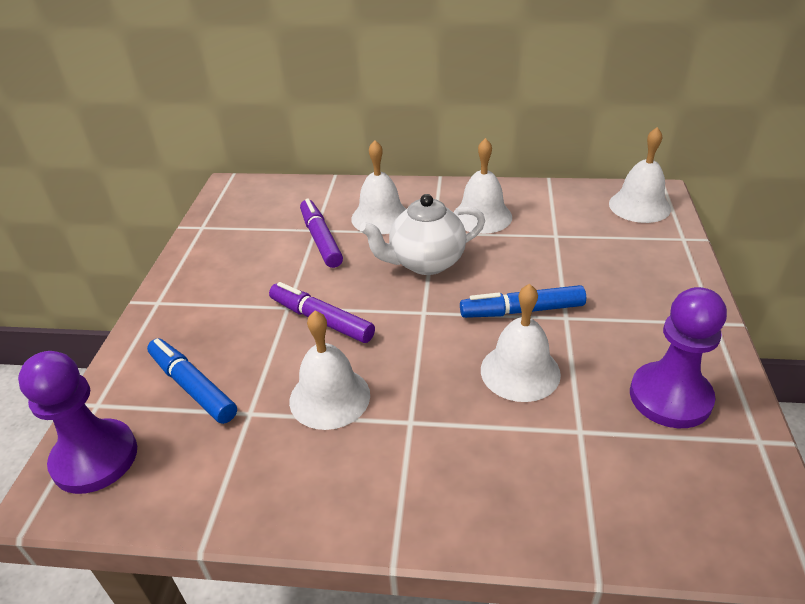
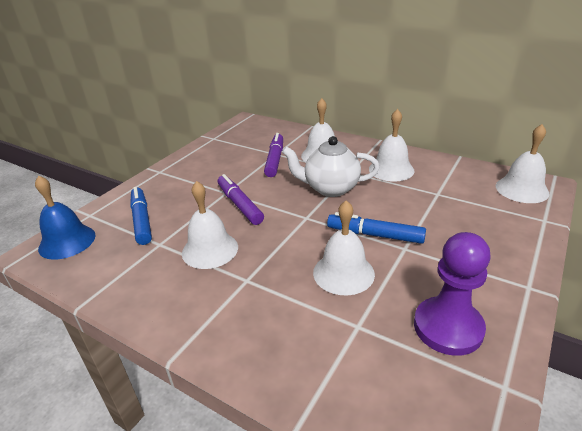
camera: 25 degrees right, 5 degrees down
(95, 458) = (67, 241): purple pawn -> blue bell

